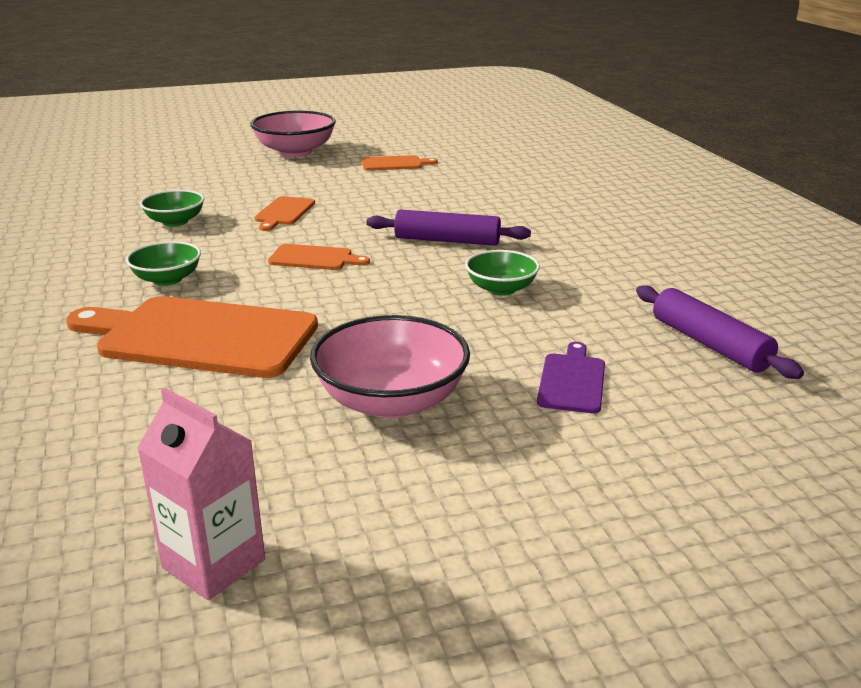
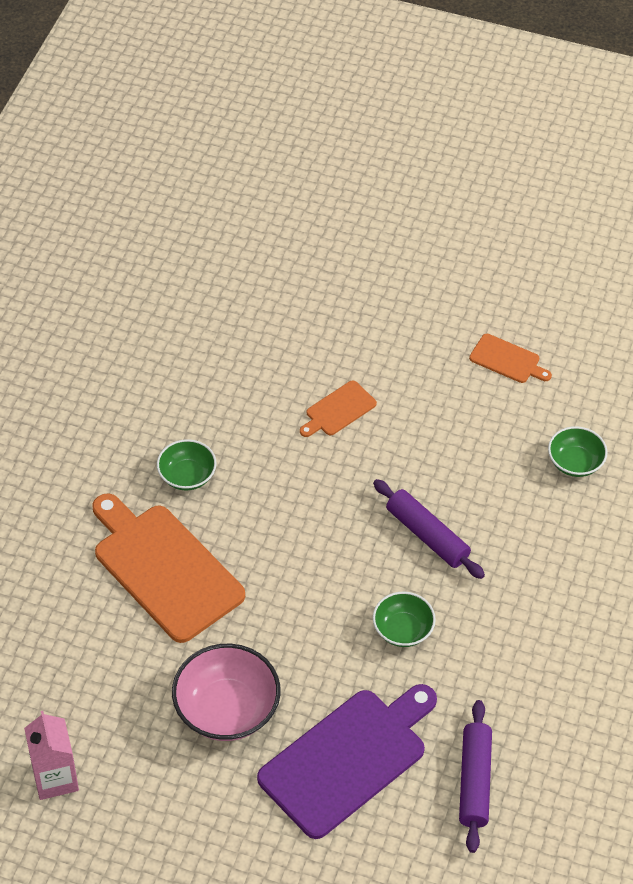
camera: 35 degrees right, 25 degrees up
(175, 221) = (245, 379): green bowl -> green bowl (575, 462)
(295, 152) = (437, 280): pink bowl -> none
(314, 258) = (307, 504): orange cutting board -> none
(572, 381) = (347, 759): purple cutting board -> purple cutting board, size x2.13

